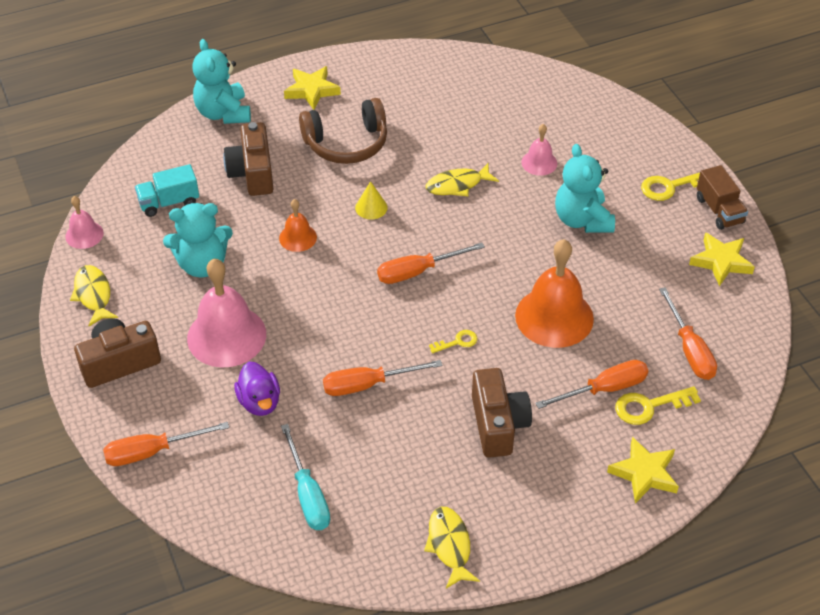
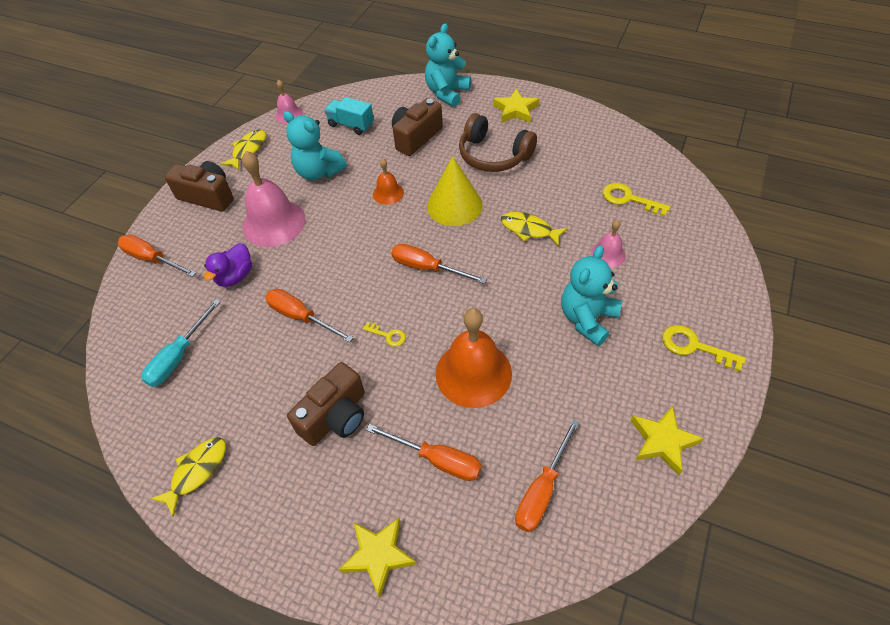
camera: 50 degrees right, 5 degrees up
(371, 207) = (454, 205): yellow cone -> yellow cone, size x2.00
(649, 406) = (451, 506): yellow key -> yellow key (629, 199)
(719, 210) = (715, 398): brown truck -> none

